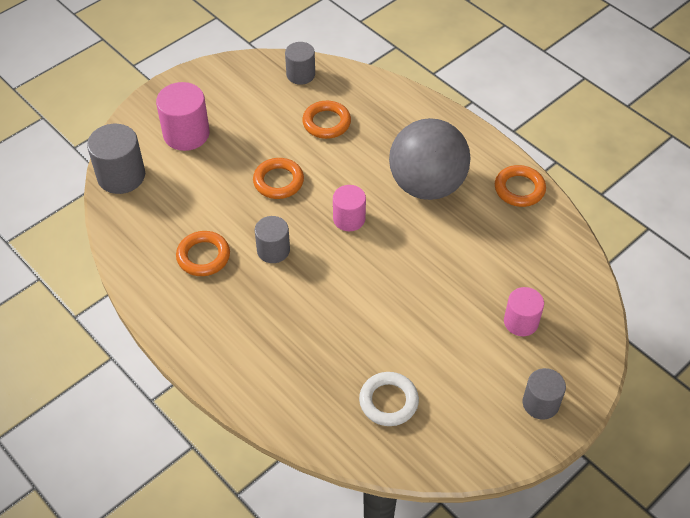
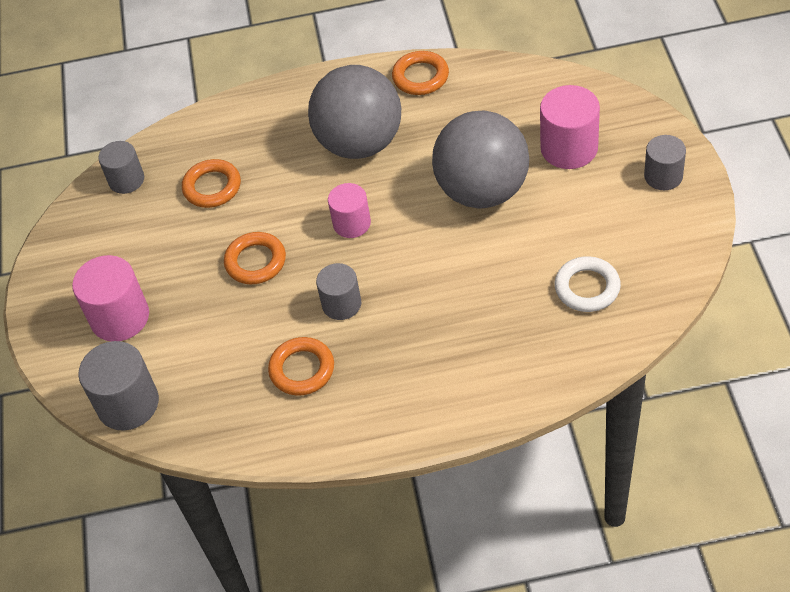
camera: 50 degrees left, 0 degrees up
(436, 284) = (482, 191): none -> grey ball
(521, 322) = (569, 148): pink cylinder -> pink cylinder, size x1.53

